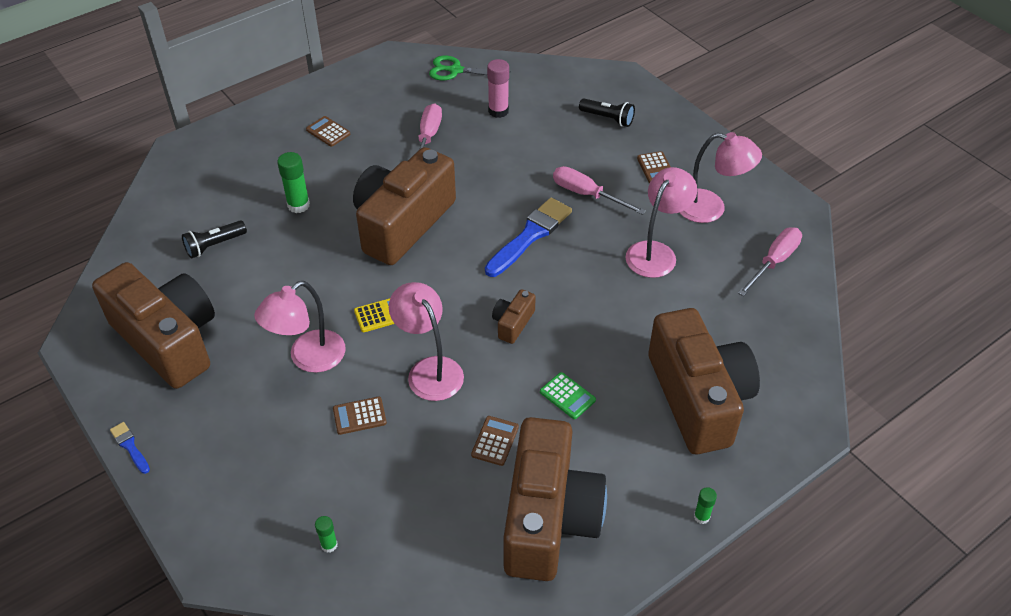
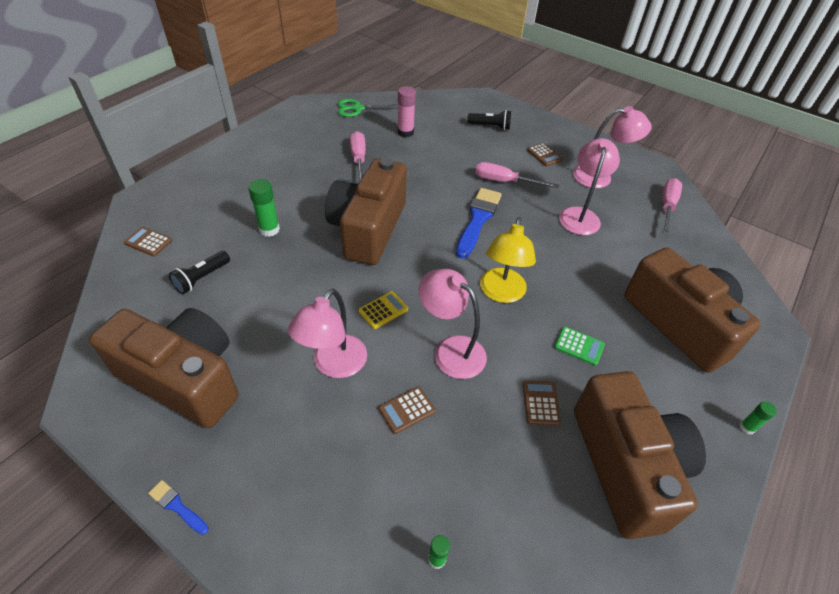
camera: 20 degrees left, 0 degrees up
(328, 132) = (272, 167): brown calculator -> brown calculator (148, 242)
(513, 323) = (501, 293): brown camera -> yellow lamp

